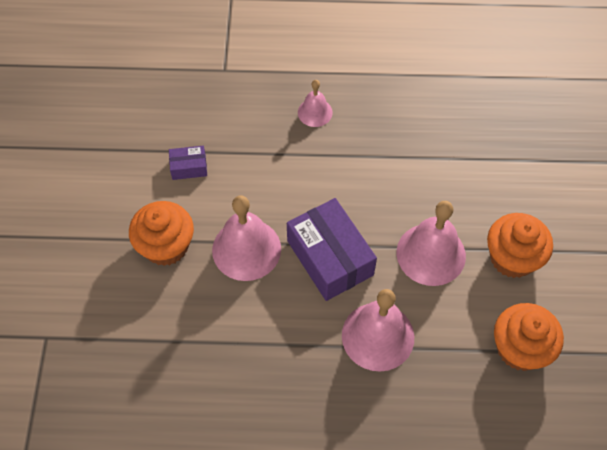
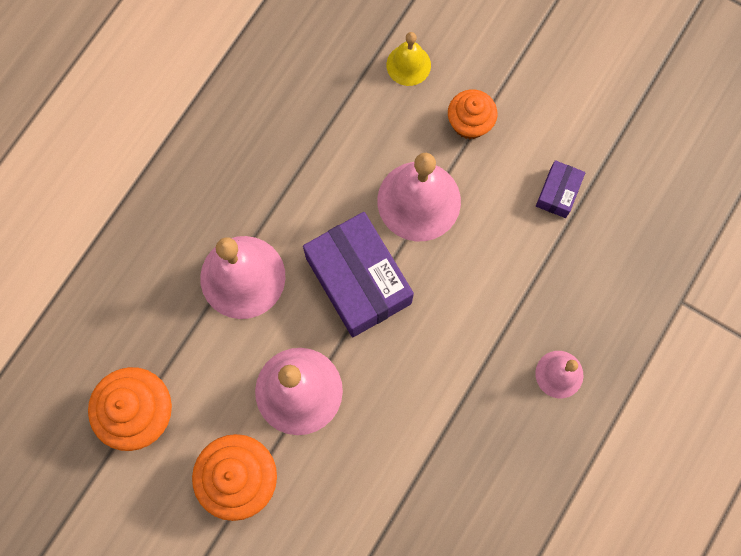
camera: 120 degrees right, 15 degrees up
(139, 311) = (408, 65): none -> yellow bell
(166, 246) = (469, 123): orange cupcake -> orange cupcake, size x0.65
(330, 258) = (358, 280): purple box -> purple box turned 60 degrees clockwise

